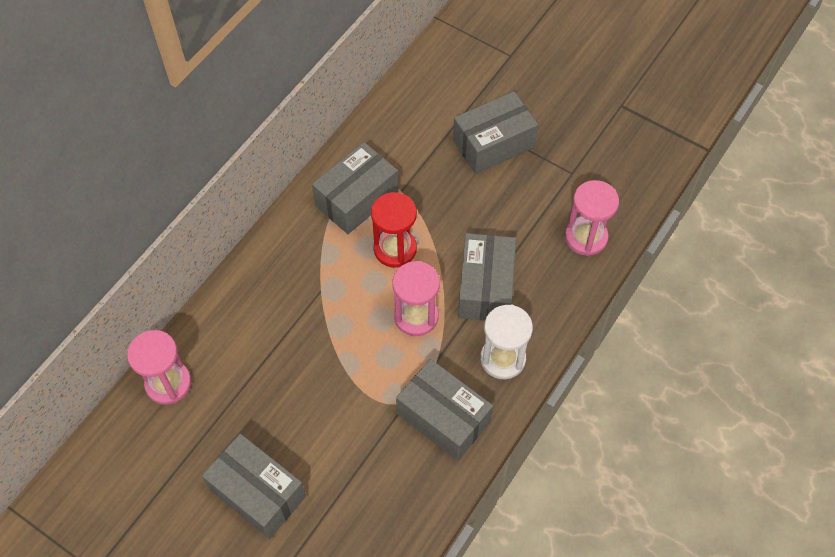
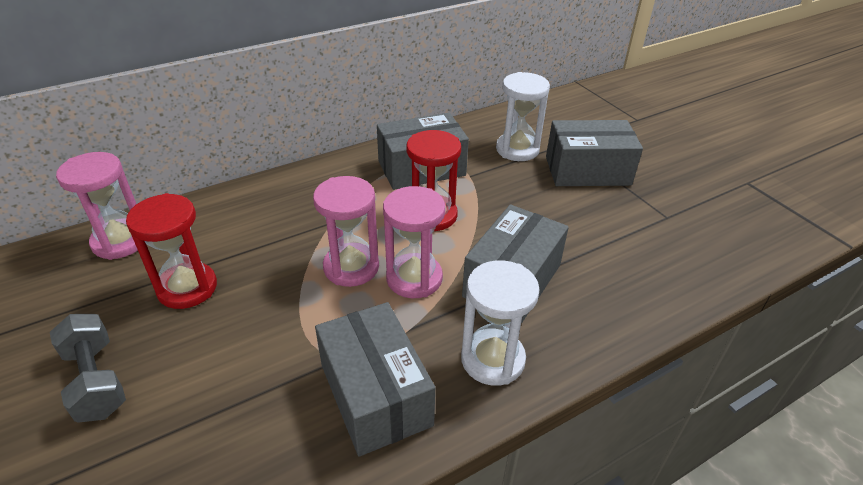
camera: 25 degrees right, 20 degrees down
(257, 493) = (96, 380): grey box -> grey dumbbell
(258, 399) = (187, 288): none -> red hourglass
(425, 141) = (517, 149): none -> white hourglass
(586, 237) = (661, 276): pink hourglass -> pink hourglass (351, 267)

